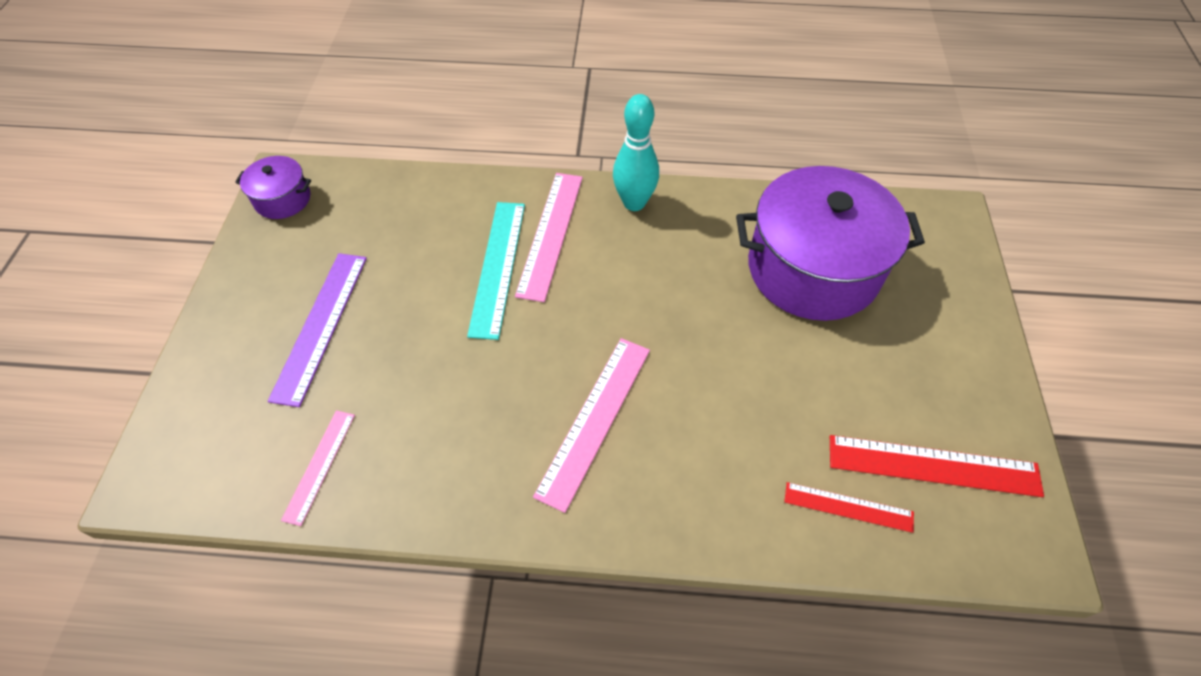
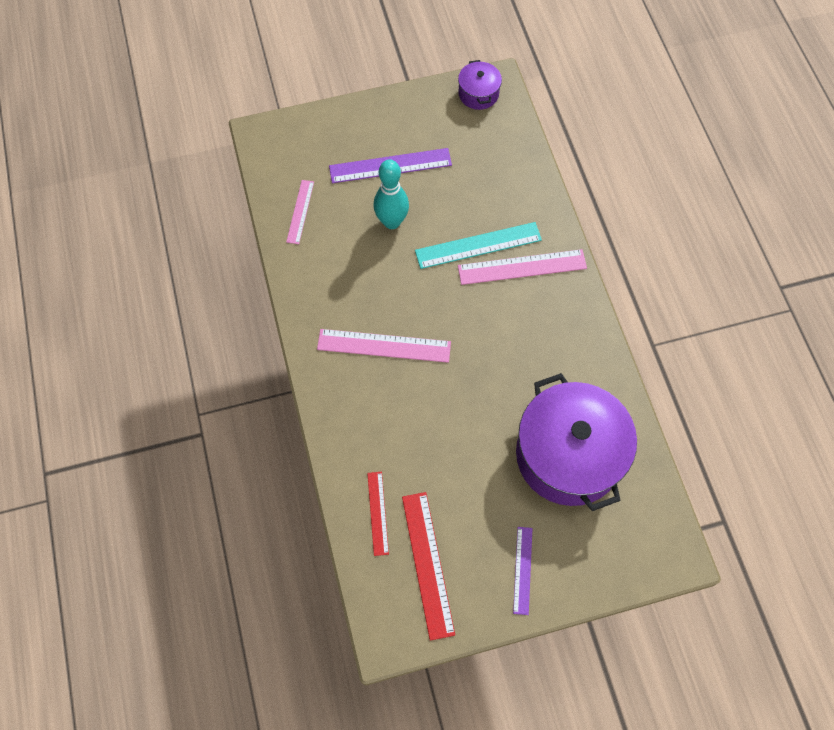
camera: 70 degrees right, 10 degrees up
(319, 466) = (300, 211): pink ruler -> pink ruler turned 75 degrees counterclockwise
(634, 203) = (577, 312): turquoise bowling pin -> turquoise bowling pin (392, 222)
(953, 360) = (522, 570): none -> purple ruler

